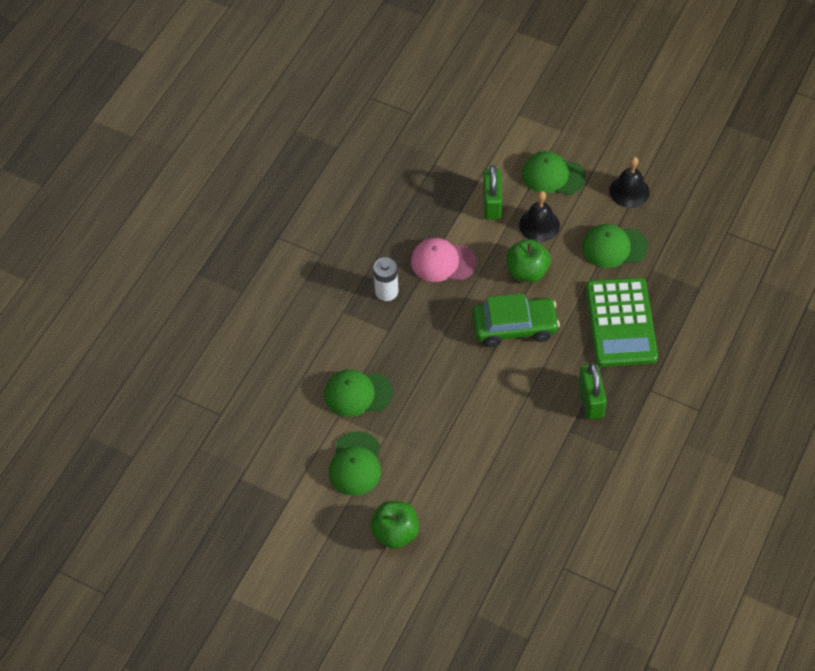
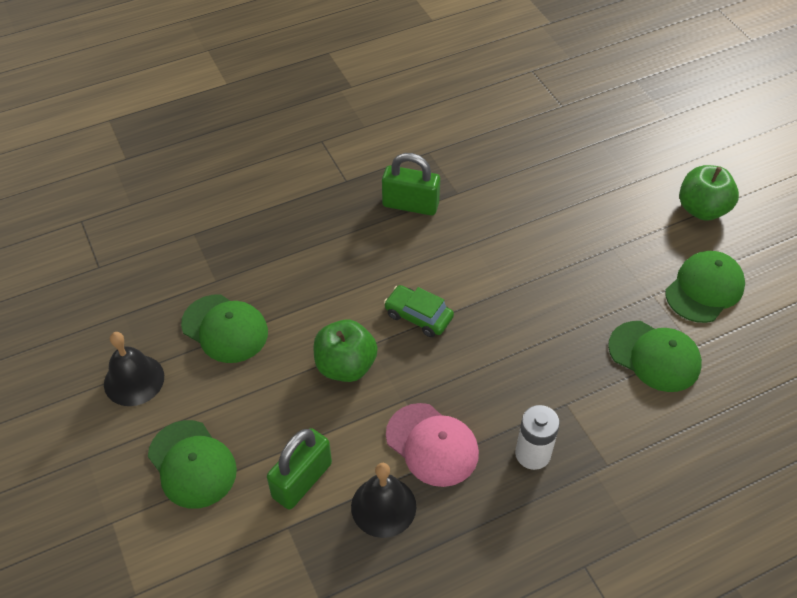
camera: 145 degrees left, 5 degrees down
(514, 327) = (418, 316): green car -> green car, size x0.59
(539, 225) = (276, 411): black bell -> black bell (383, 506)
(590, 400) = (410, 205): green padlock -> green padlock turned 75 degrees clockwise
(621, 323) = (306, 251): green calculator -> none

